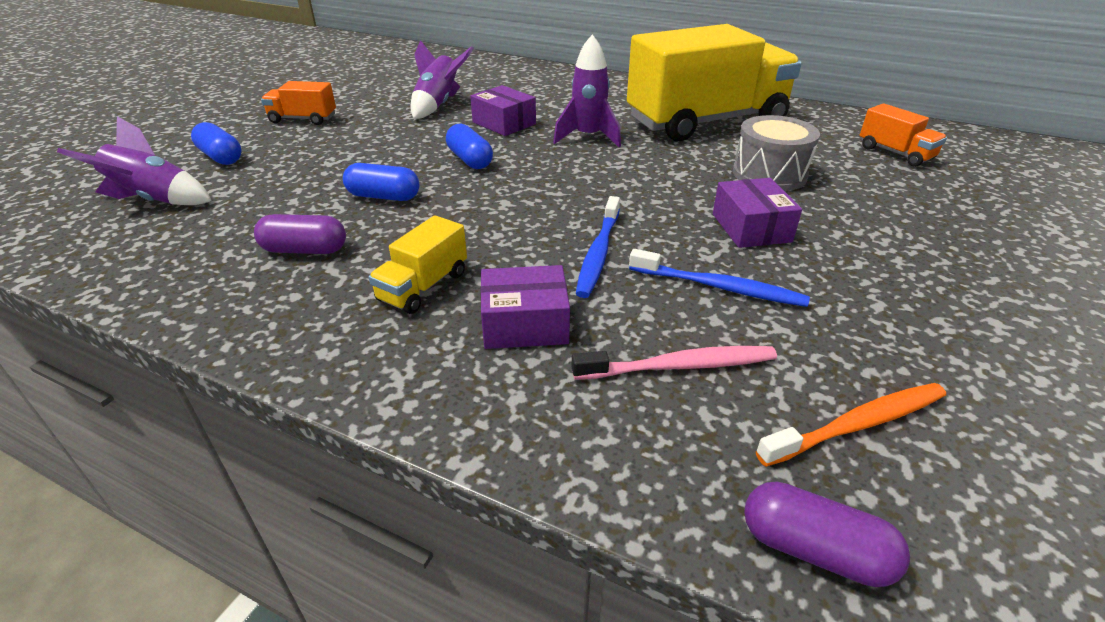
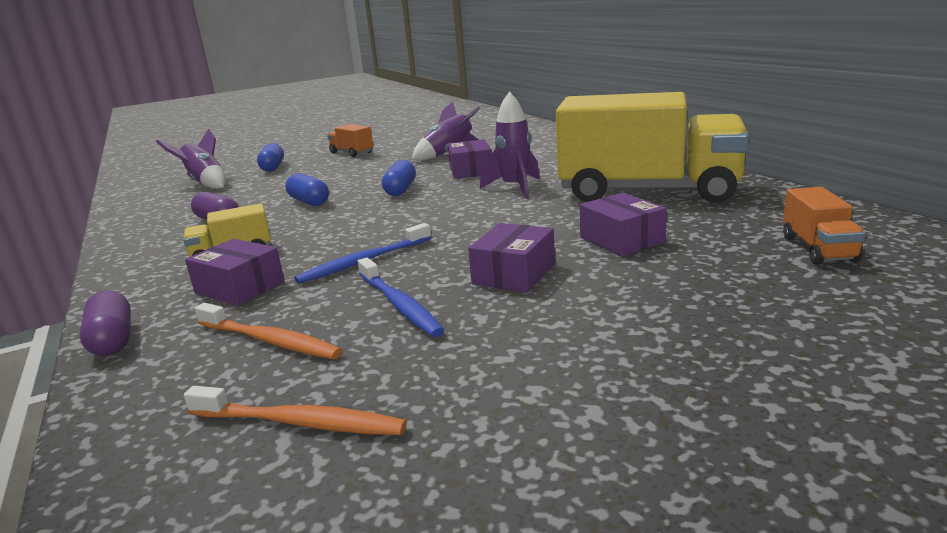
camera: 40 degrees right, 15 degrees down
(679, 366) = (269, 341): pink toothbrush -> orange toothbrush
(769, 174) = (621, 240): grey drum -> purple box
(814, 550) = (117, 471): purple capsule -> purple capsule (112, 340)

